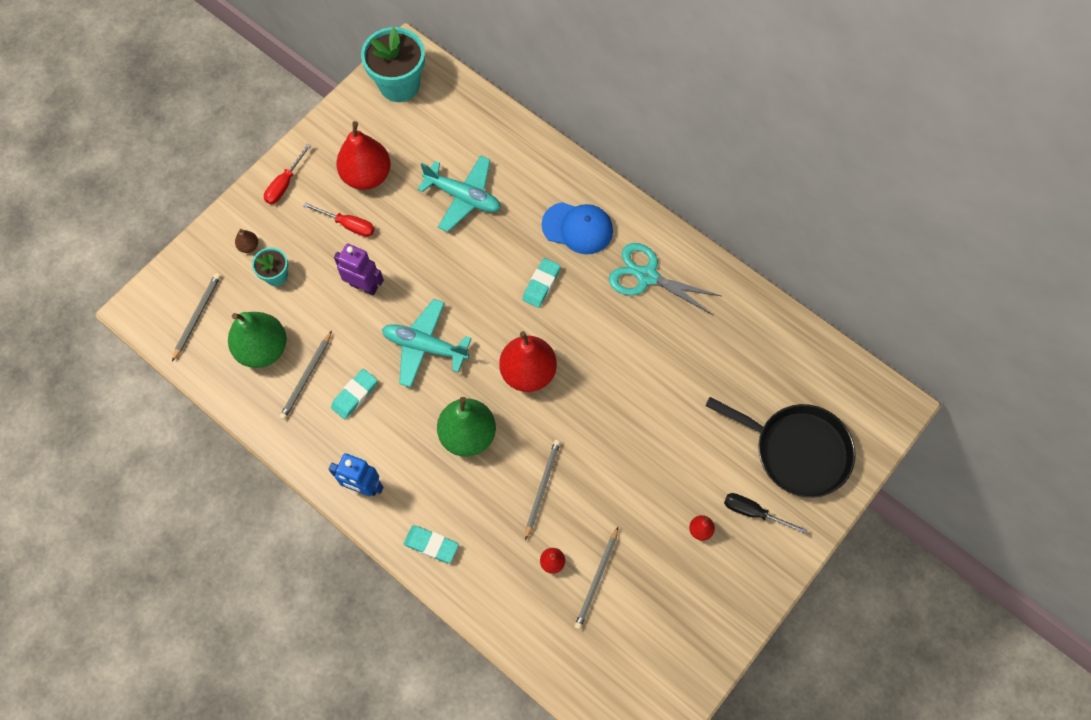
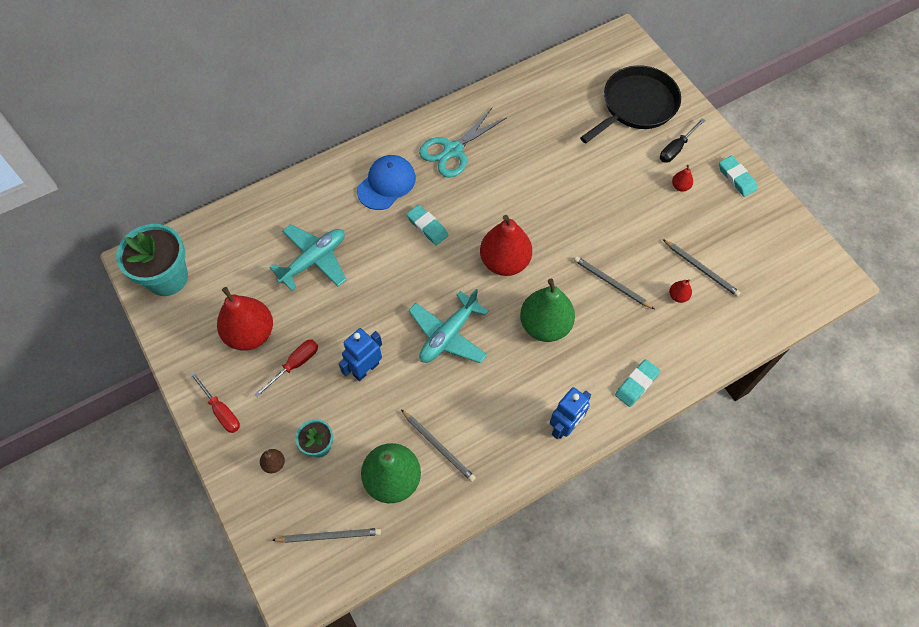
camera: 70 degrees left, 5 degrees down
(197, 316) = (329, 536): grey pencil -> grey pencil turned 135 degrees clockwise
(354, 395) = (473, 408): turquoise eraser -> turquoise eraser (736, 178)
(364, 286) = (365, 369): purple robot -> blue robot

